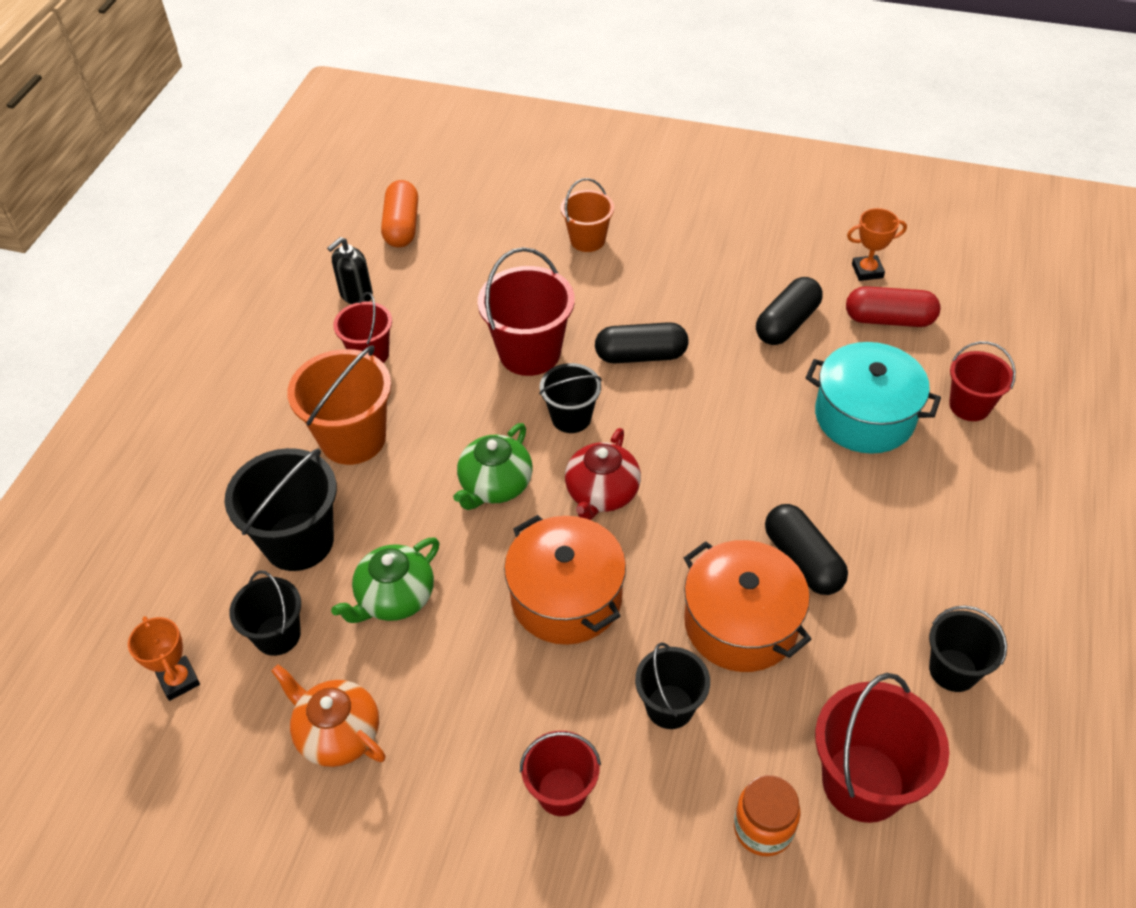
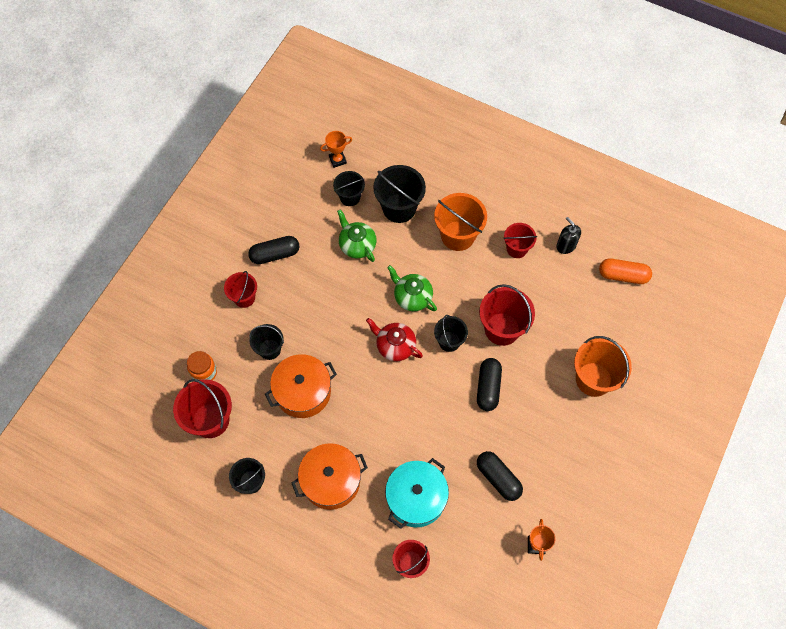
camera: 100 degrees right, 15 degrees up
(338, 733) = (295, 217): orange teapot -> none
(566, 597) = (338, 317): orange pot -> orange pot (331, 481)
(587, 240) = (593, 379): orange bucket -> orange bucket, size x1.62
(802, 560) = (330, 432): black capsule -> black capsule (275, 254)
(889, 319) = (489, 542): red capsule -> none

